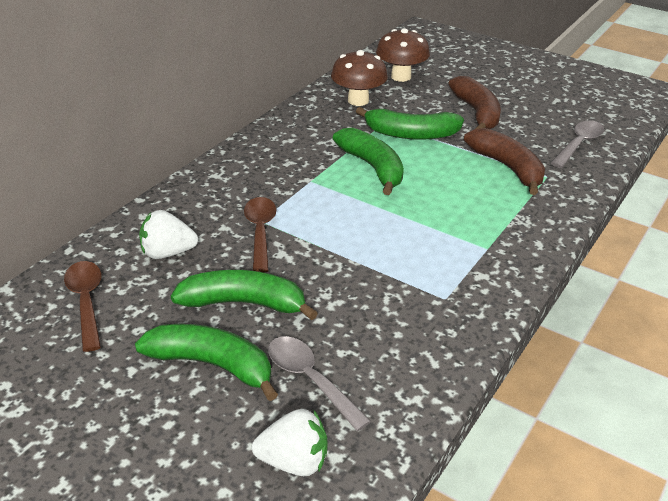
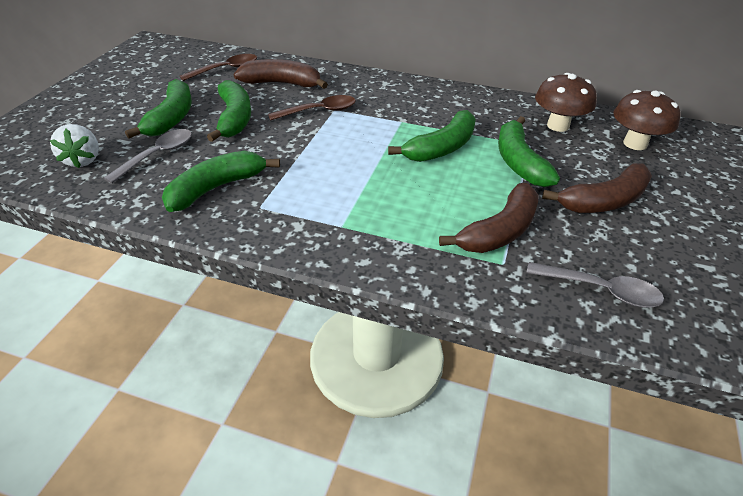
camera: 75 degrees right, 5 degrees up
(168, 253) = (282, 83): white strawberry -> brown banana
(402, 328) = (216, 188): none -> green banana

